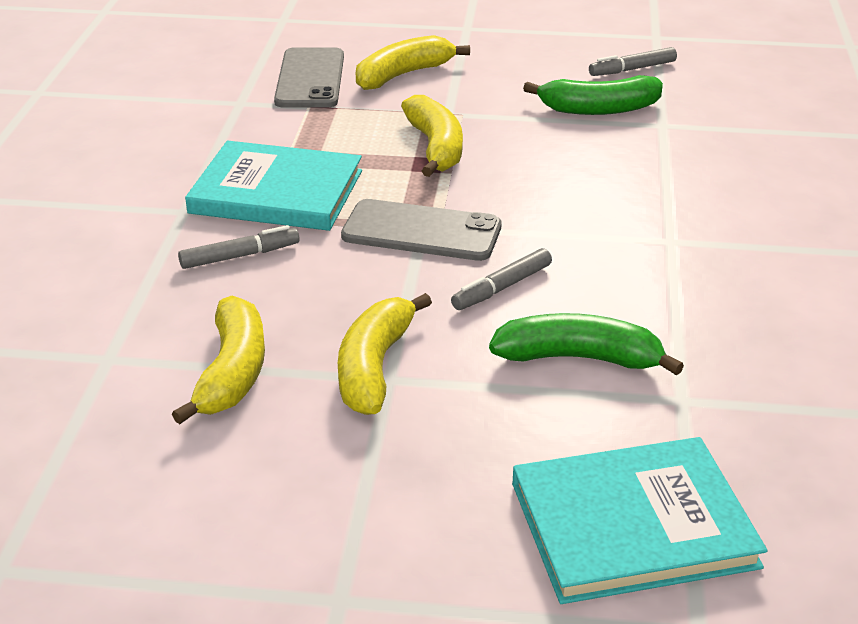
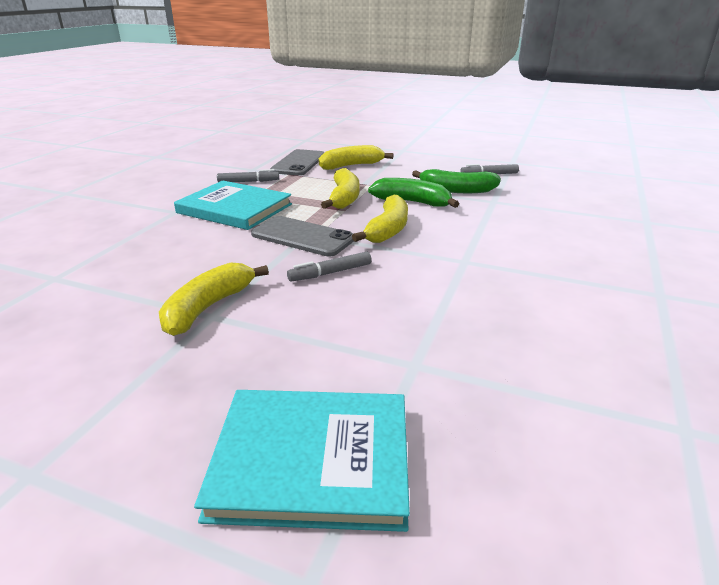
camera: 15 degrees right, 5 degrees down
(232, 372) = (117, 297): yellow banana -> yellow banana (388, 230)
(240, 256) = (184, 236): grey marker -> grey marker (248, 182)
(579, 358) = (354, 323): green banana -> green banana (412, 202)

